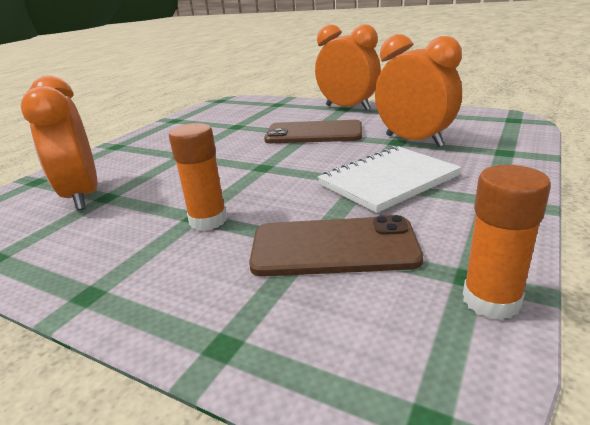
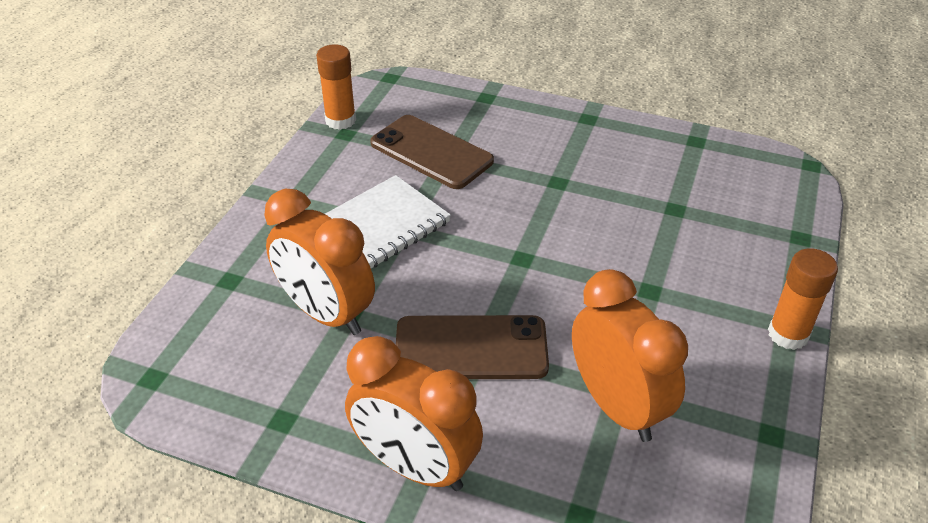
camera: 170 degrees right, 15 degrees up
(82, 196) = (703, 209): orange clock -> orange clock (617, 406)
(208, 220) = (542, 176): orange glue stick -> orange glue stick (788, 334)
(333, 247) = (431, 152): brown phone -> brown phone turned 45 degrees clockwise

